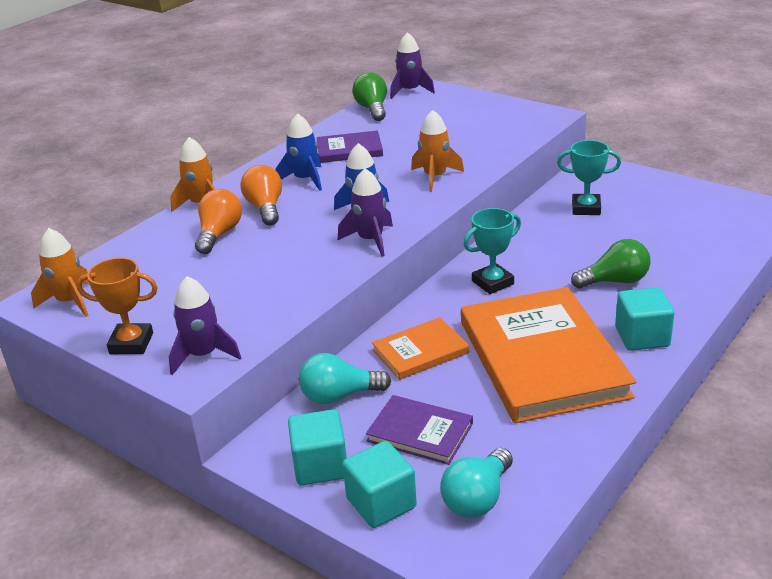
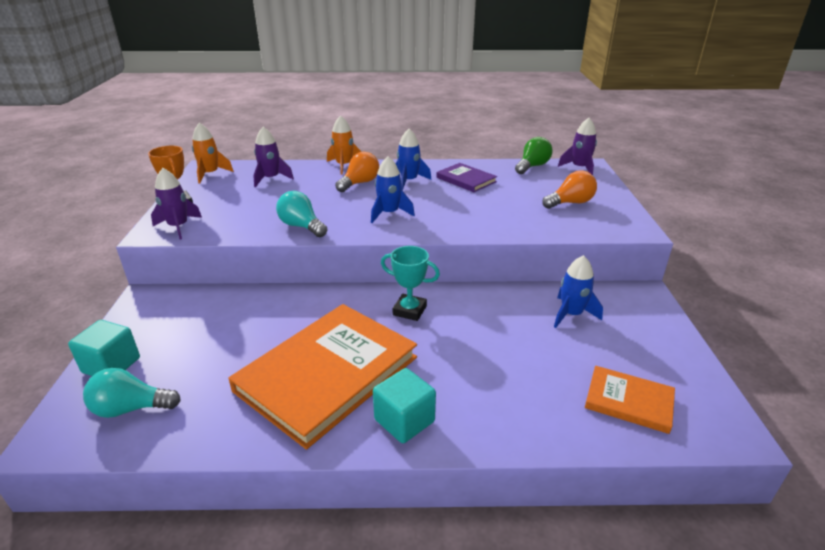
camera: 50 degrees right, 0 degrees up
(219, 234) = (315, 182): orange light bulb -> orange light bulb (570, 203)
(320, 466) = (142, 325): turquoise cube -> none
(339, 396) = (221, 302): turquoise light bulb -> turquoise light bulb (301, 226)
(370, 240) = (356, 228): purple rocket -> purple rocket (271, 179)
(420, 351) = (294, 313): orange book -> orange book (629, 401)
(420, 432) = (198, 351): purple book -> none
(435, 177) = (469, 219): orange rocket -> none
(586, 208) = (571, 314): turquoise trophy -> blue rocket
(615, 281) = (476, 372): green light bulb -> none

